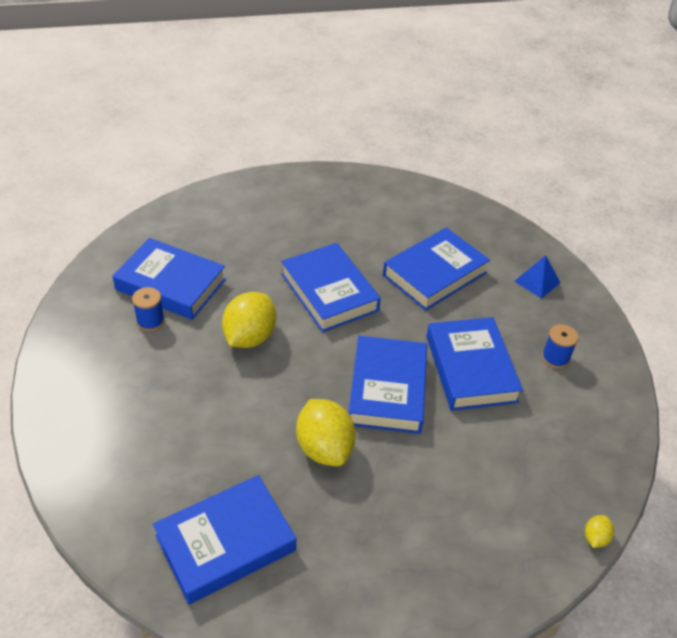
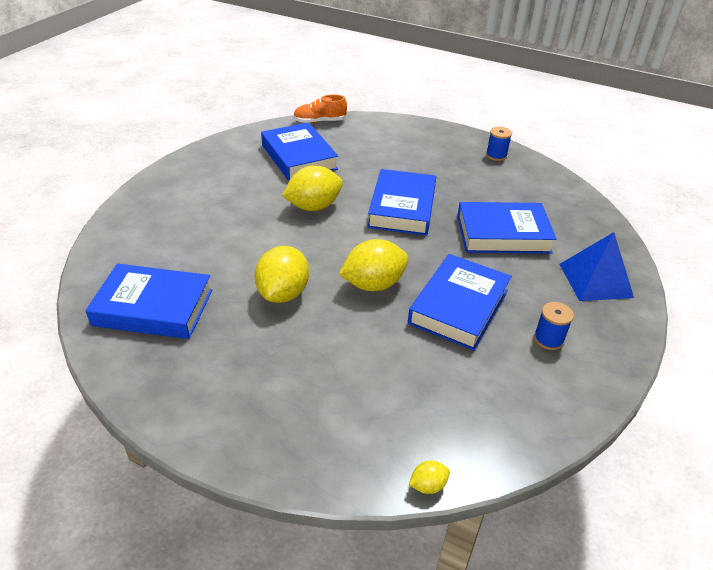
camera: 40 degrees right, 5 degrees down
(143, 227) = (319, 121): none -> orange shoe
(150, 321) = (262, 170): blue spool -> blue spool (496, 155)
(387, 389) = (373, 284): blue book -> yellow lemon
(537, 282) = (595, 280): blue pyramid -> blue pyramid, size x1.58

